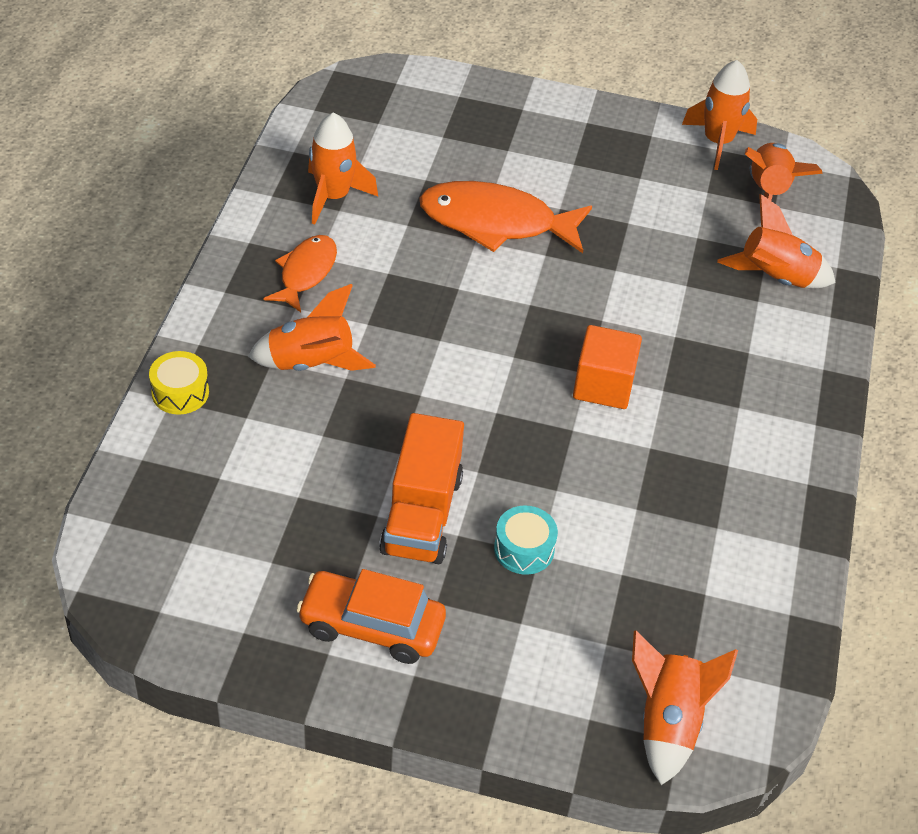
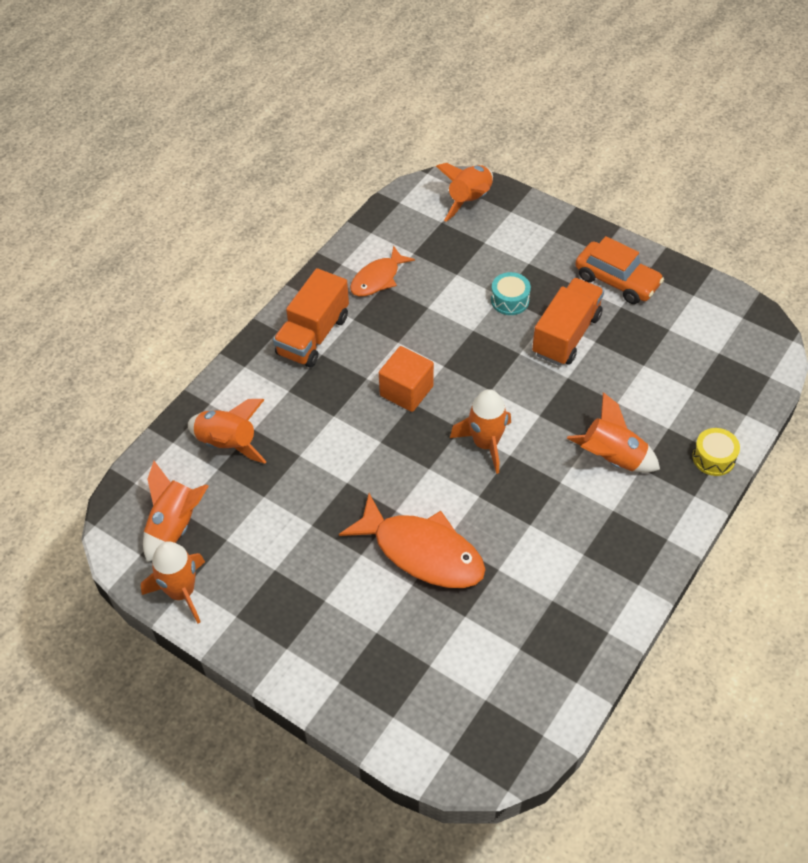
camera: 155 degrees left, 5 degrees up
(306, 273) = (597, 540): orange fish -> orange fish (378, 279)
(333, 196) = (553, 616): orange rocket -> orange rocket (486, 443)
(766, 428) = (313, 335): none -> orange truck

